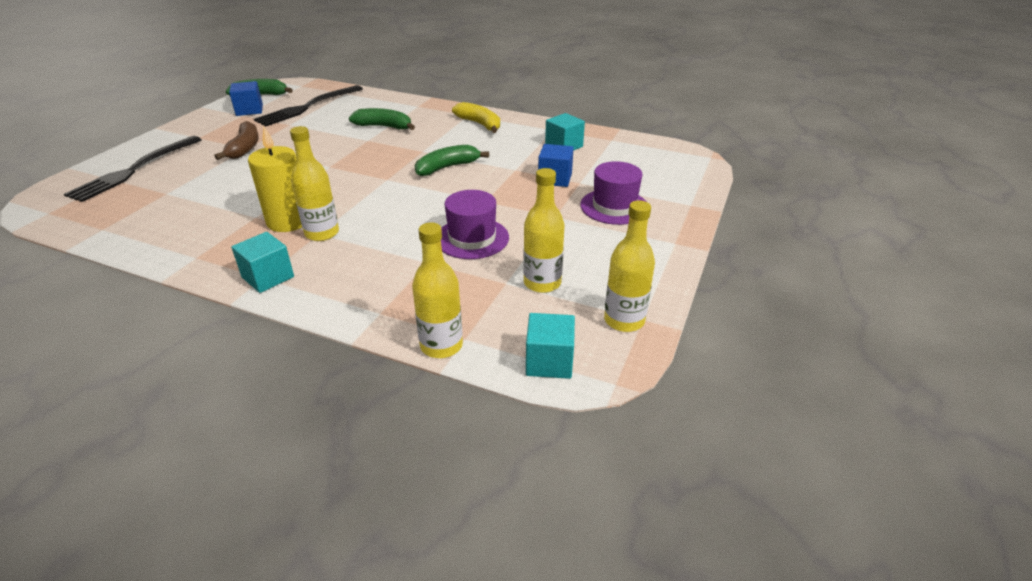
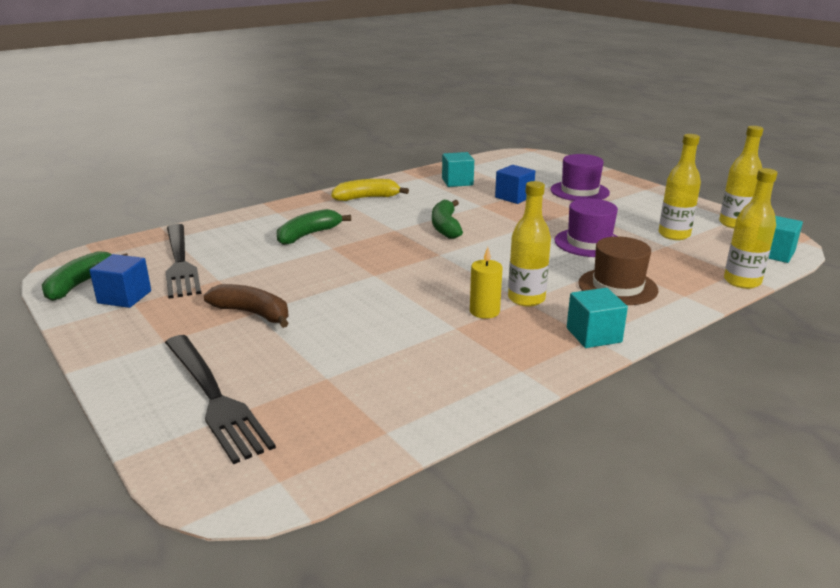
camera: 60 degrees left, 10 degrees down
(288, 221) = (484, 311): yellow candle -> yellow candle, size x0.61
(376, 271) = (617, 287): none -> brown hat

